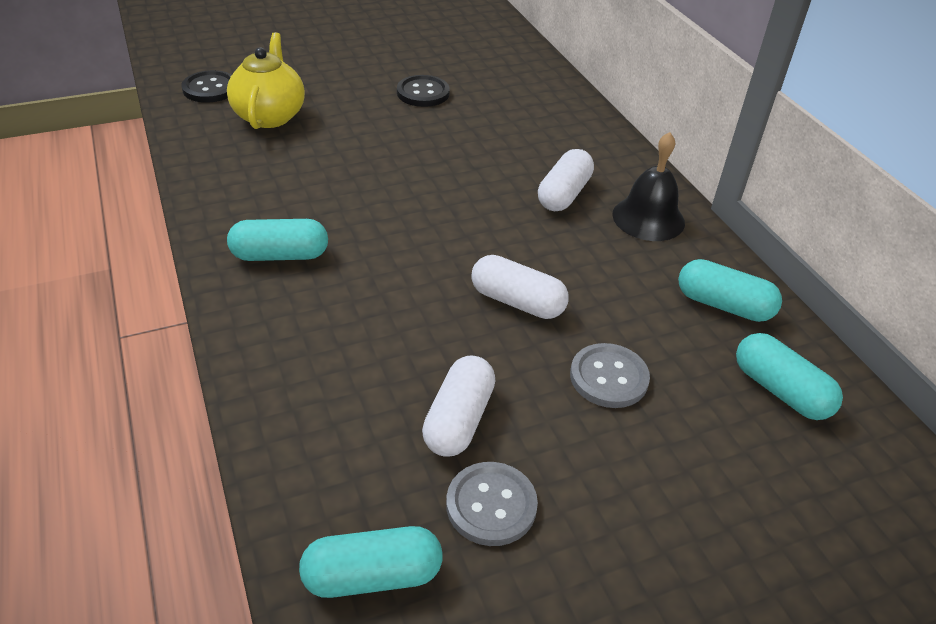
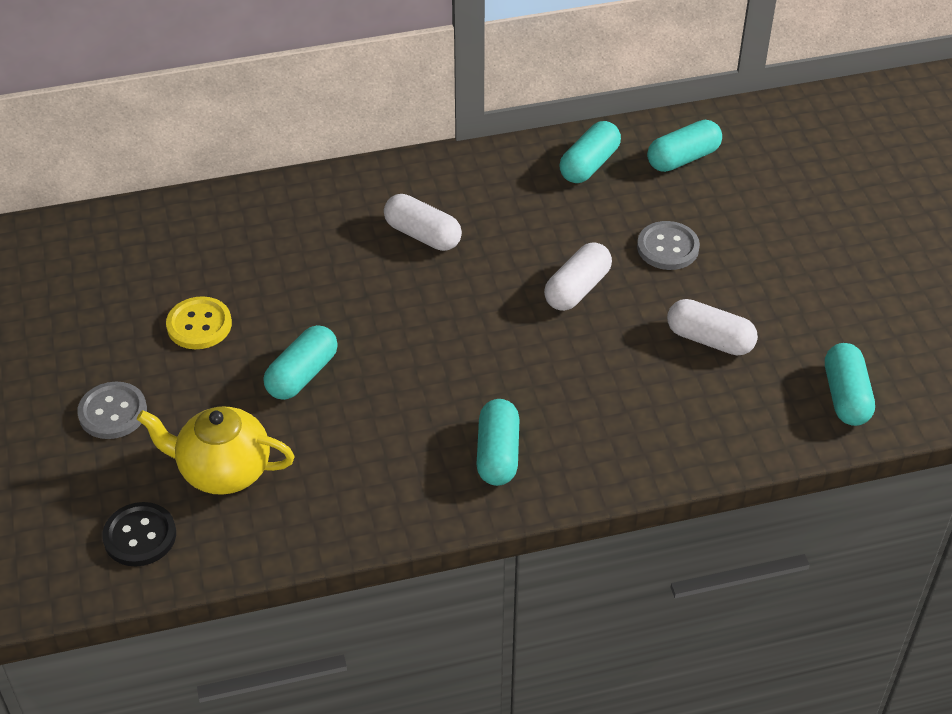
camera: 80 degrees left, 5 degrees up
(374, 142) = (302, 374): none -> turquoise capsule
(423, 93) = (199, 325): black button -> yellow button
(491, 505) = (787, 330): grey button -> grey button (112, 412)
(648, 218) = (468, 184): black bell -> none

